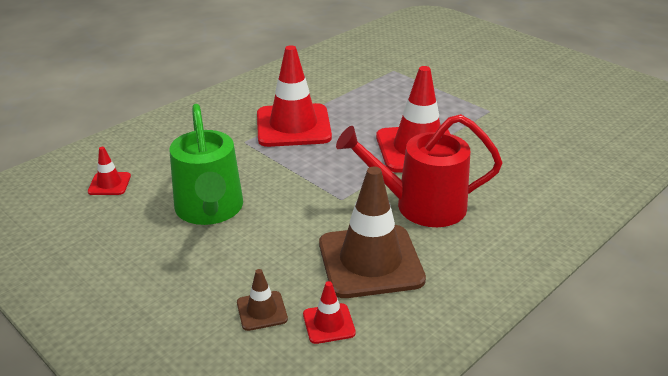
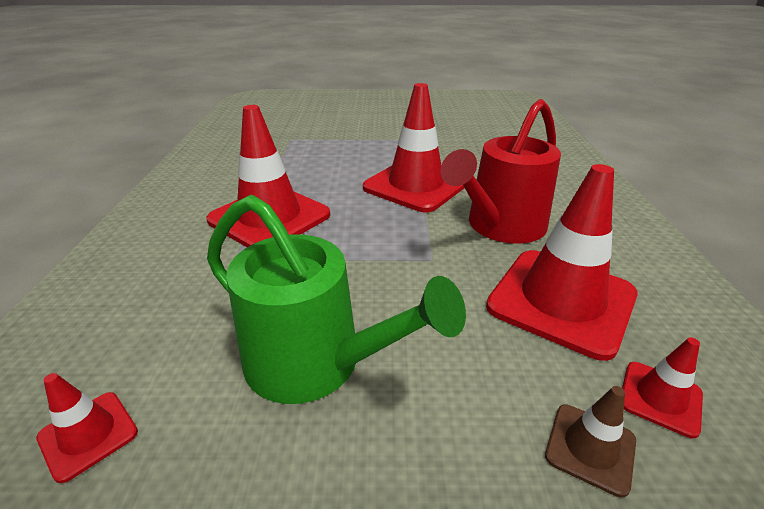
camera: 45 degrees left, 0 degrees up
(370, 261) = (561, 300): brown traffic cone -> red traffic cone

